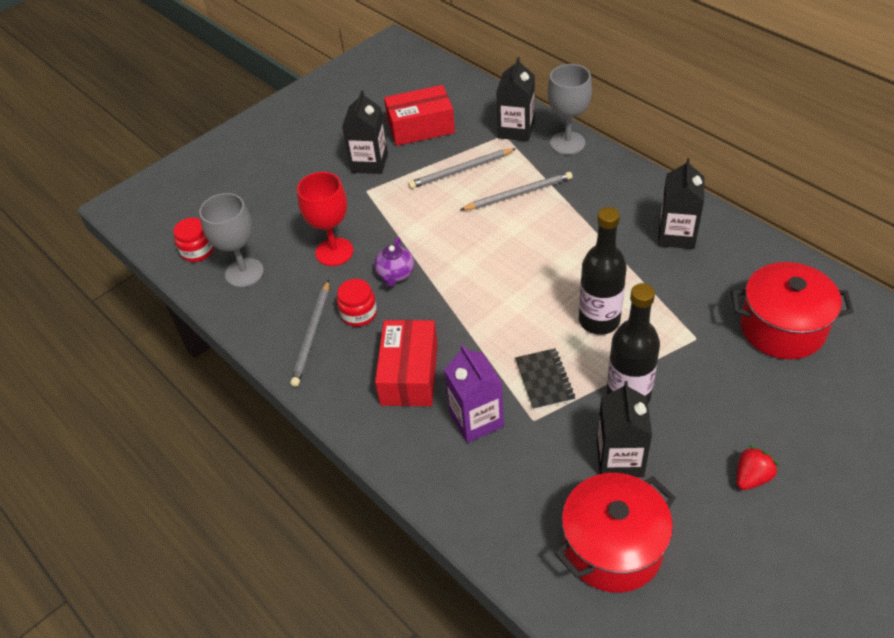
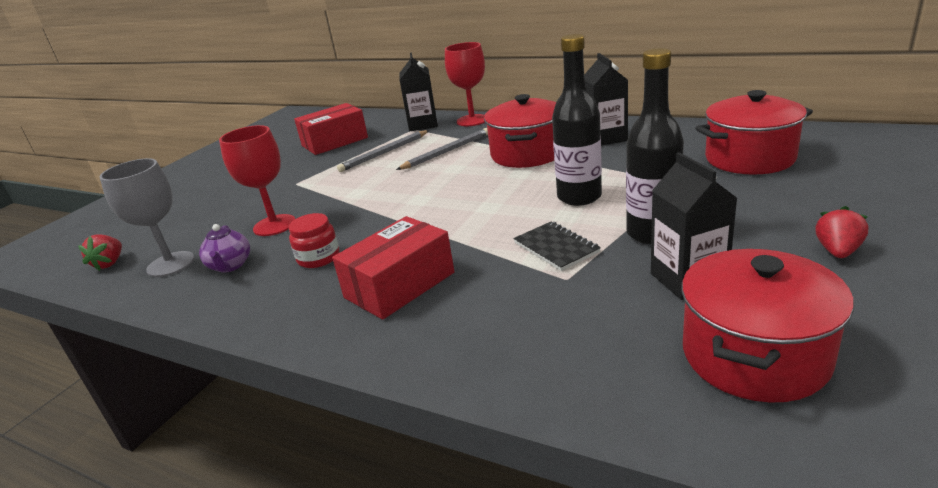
camera: 20 degrees left, 20 degrees down
(197, 251) = (109, 263): red jar -> red strawberry
(312, 335) = (267, 287): grey pencil -> none
(369, 163) = (292, 169): black carton -> none
(395, 274) = (349, 222): purple teapot -> purple teapot (230, 266)
(409, 374) = (399, 285): red box -> red box turned 60 degrees clockwise
(476, 419) = (501, 297): purple carton -> none
(567, 143) = (472, 120): grey goblet -> red goblet
(589, 231) = (527, 154): none -> red pot

